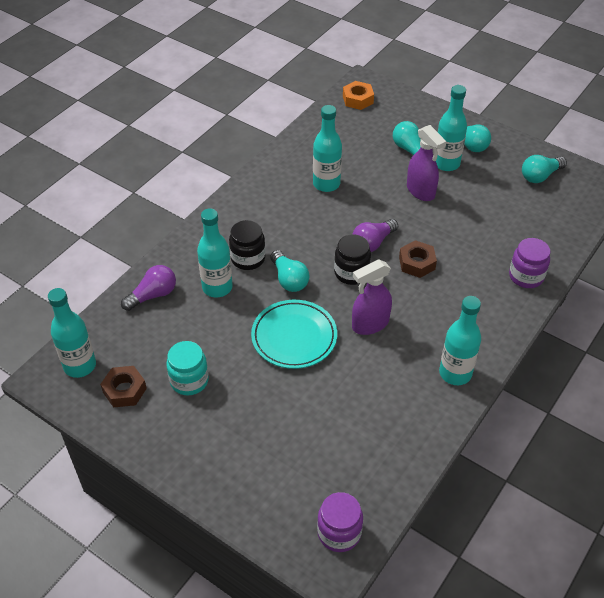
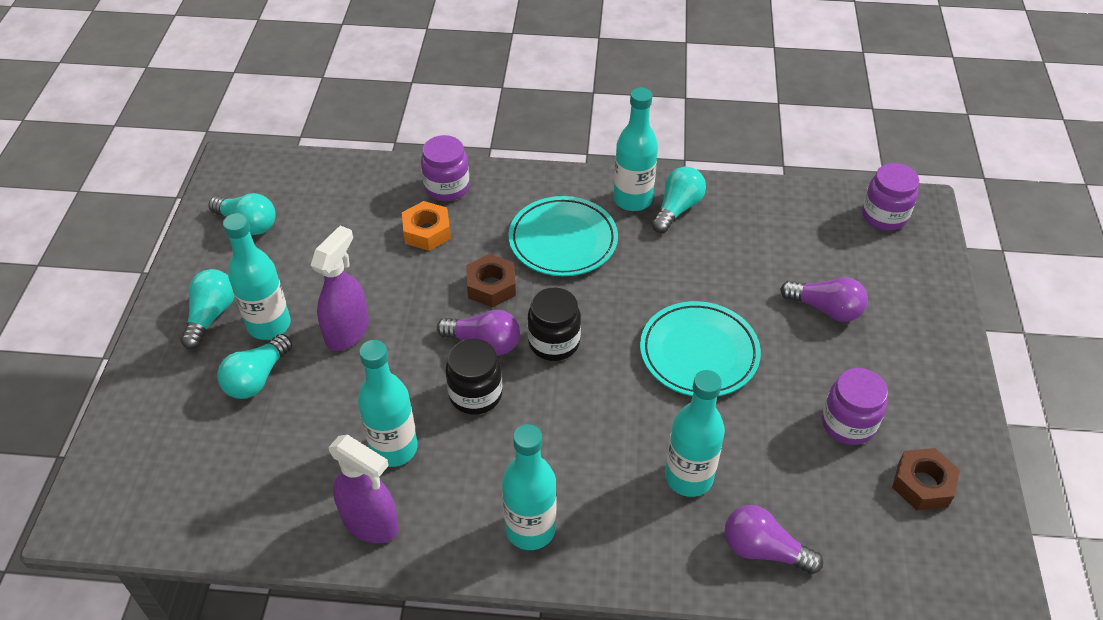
camera: 120 degrees left, 0 degrees up
(80, 366) = (941, 562): turquoise bottle -> turquoise bottle (530, 529)
(189, 380) = (848, 424): turquoise jar -> purple jar
(248, 258) = (611, 469): black jar -> black jar (475, 394)
(279, 428) = (826, 309): none -> purple light bulb
(289, 279) = (613, 402): turquoise light bulb -> turquoise light bulb (677, 209)
(358, 99) = (143, 503): orange nut -> orange nut (427, 231)
(370, 324) = (622, 292): purple spray bottle -> purple spray bottle (371, 523)
(436, 315) = (563, 240): none -> turquoise plate

